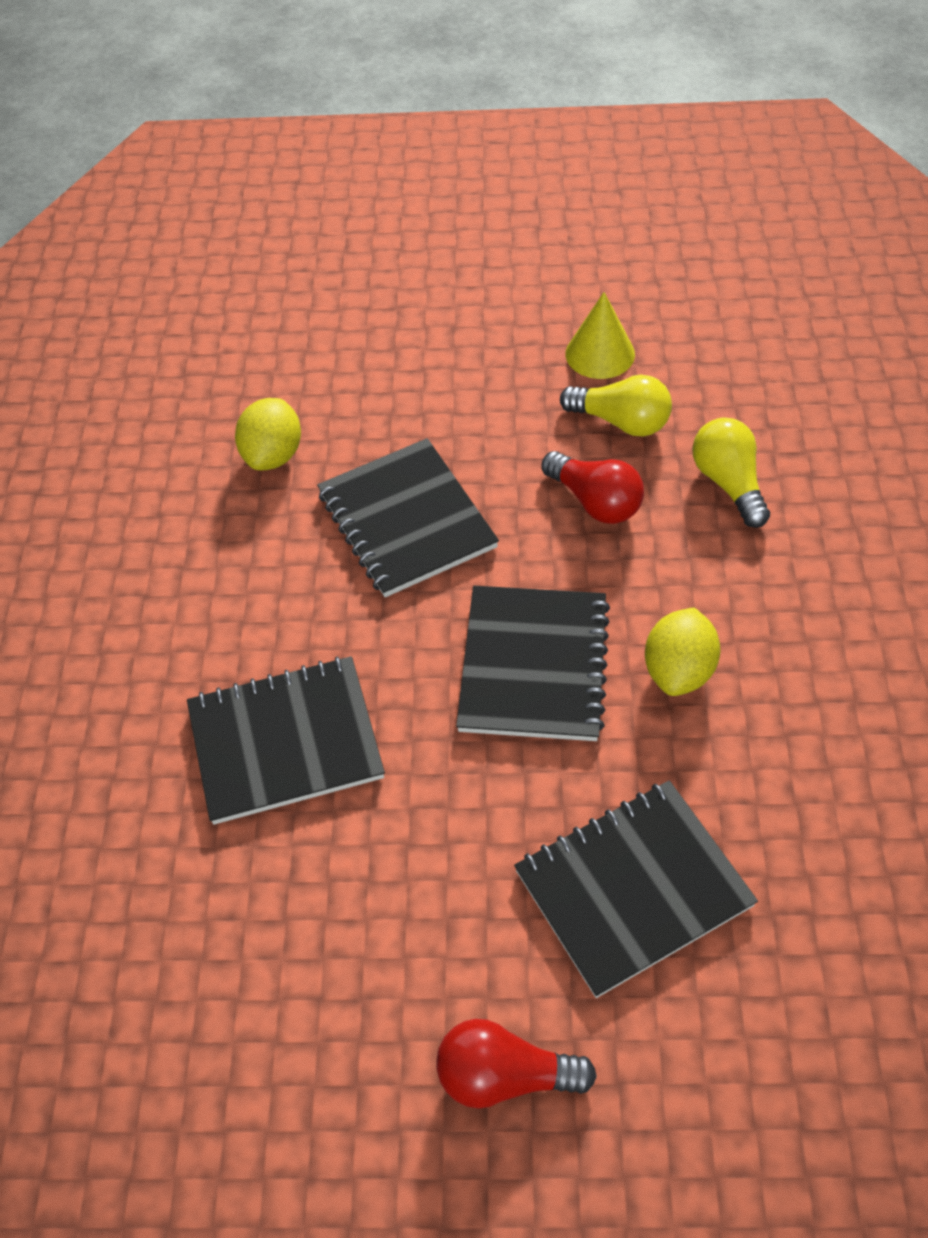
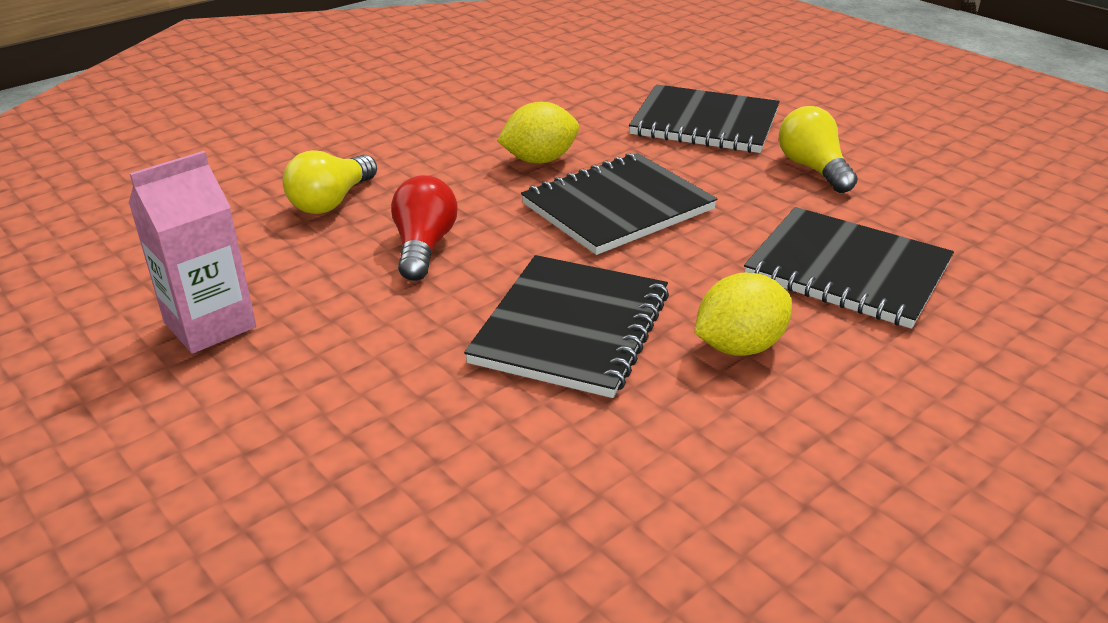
camera: 135 degrees left, 20 degrees down
(273, 455) = (610, 470): yellow lemon -> yellow lemon (739, 346)
(505, 1075) = (855, 117): red light bulb -> none
(600, 354) = (210, 325): yellow cone -> pink carton
(621, 421) = (306, 273): yellow light bulb -> yellow light bulb (813, 169)

